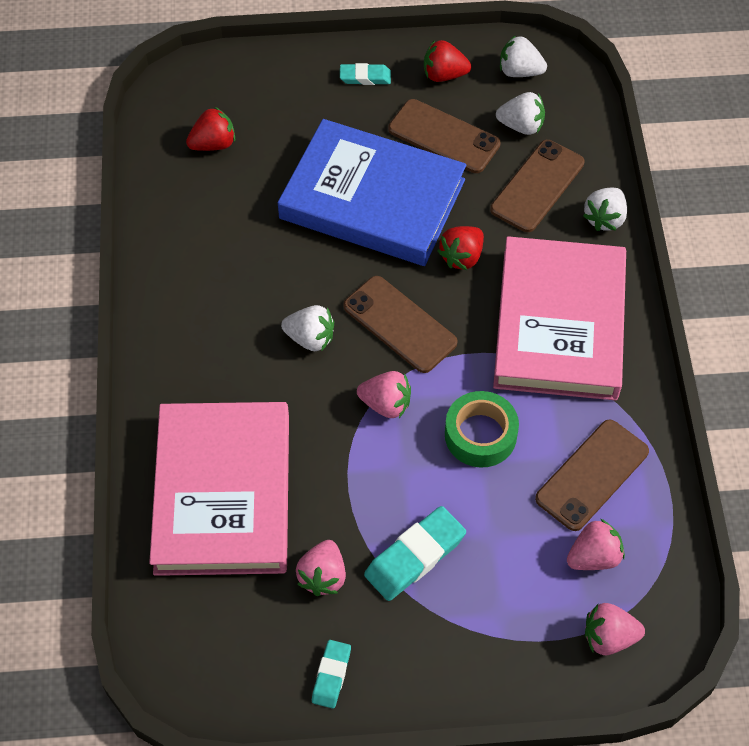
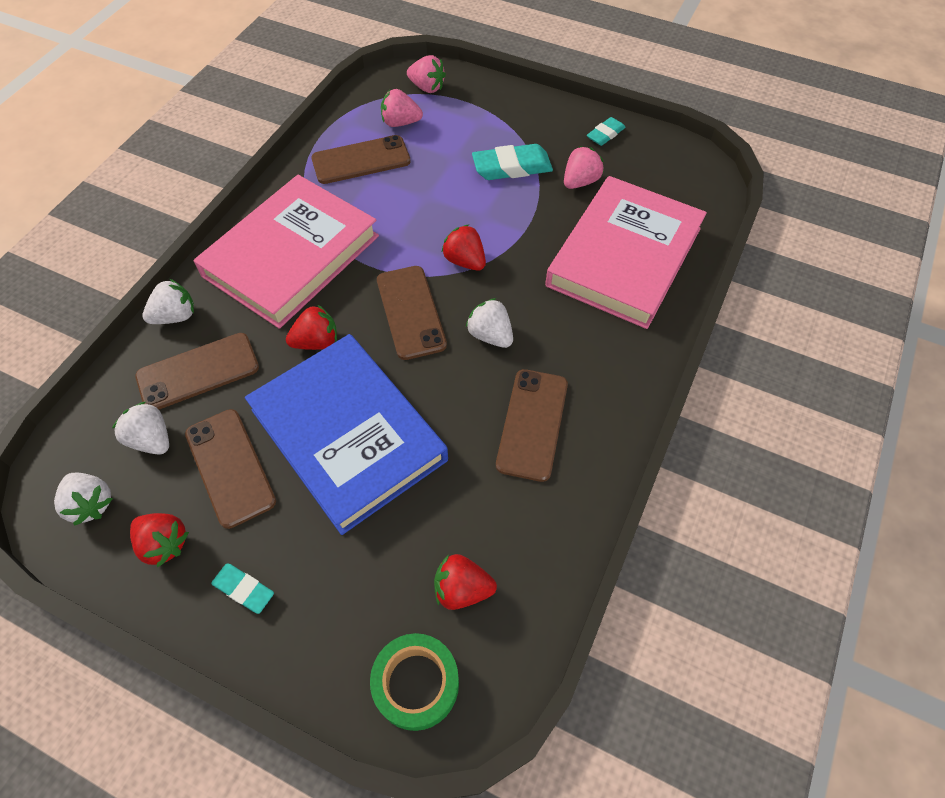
camera: 150 degrees left, 0 degrees up
(226, 278) = (532, 424): none -> brown phone
(386, 404) = (465, 261): pink strawberry -> red strawberry
(480, 435) = (413, 213): green tape -> green tape (416, 684)

